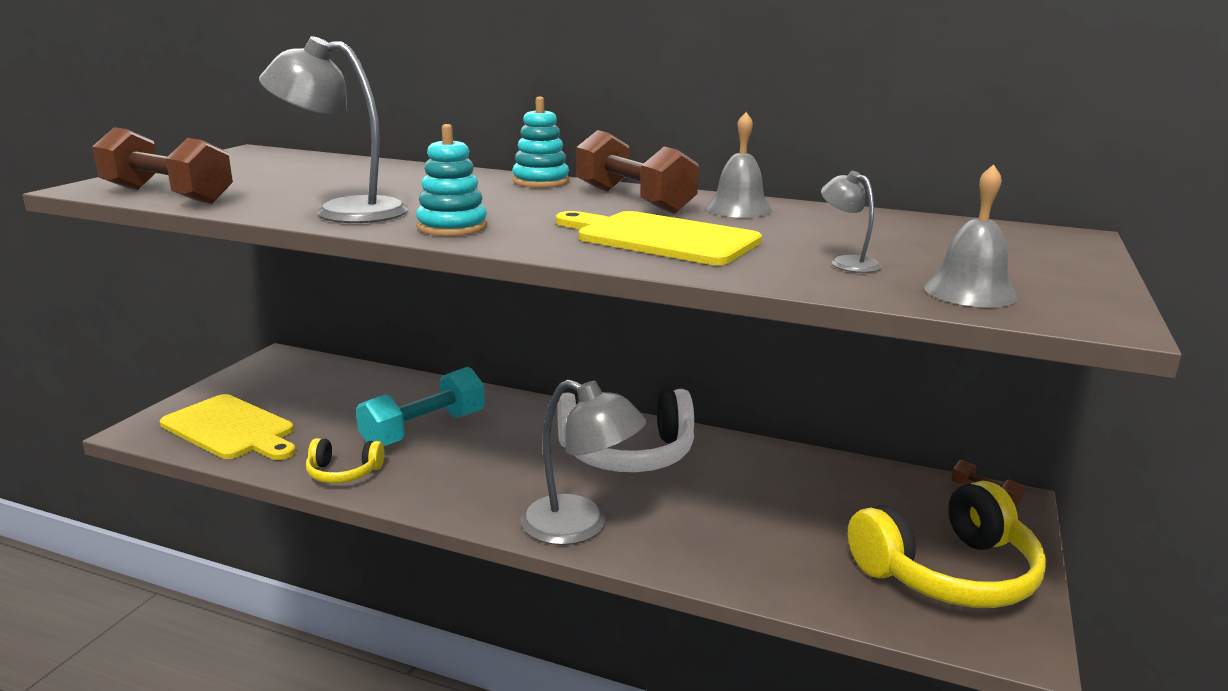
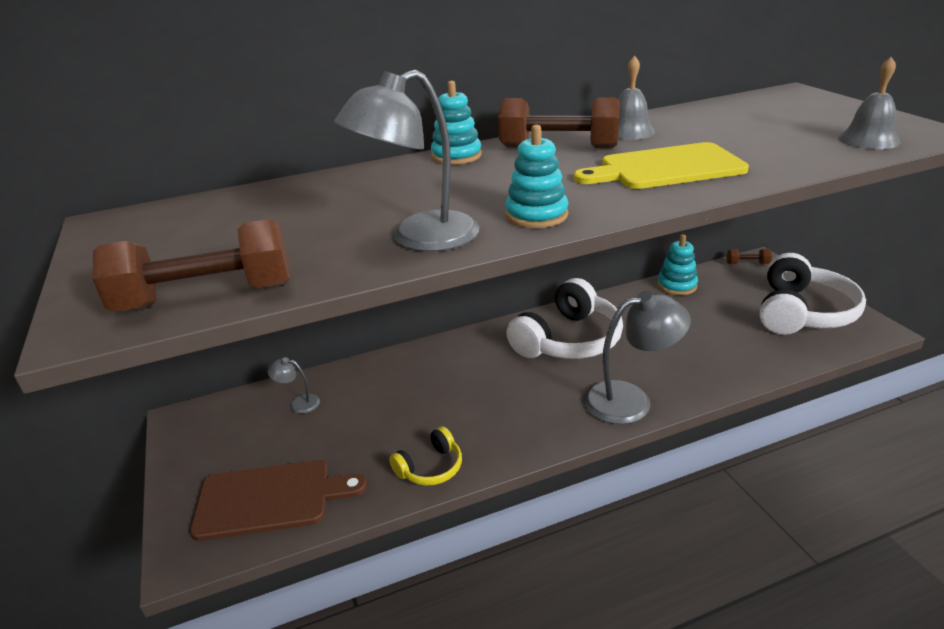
camera: 40 degrees left, 10 degrees up
(231, 429) = (270, 499): yellow cutting board -> brown cutting board
(424, 430) = (422, 402): turquoise dumbbell -> none
(842, 469) = (677, 285): none -> turquoise stacking toy
(847, 262) = (782, 145): grey lamp -> grey lamp (298, 403)
(947, 572) = (802, 312): yellow headphones -> white headphones

